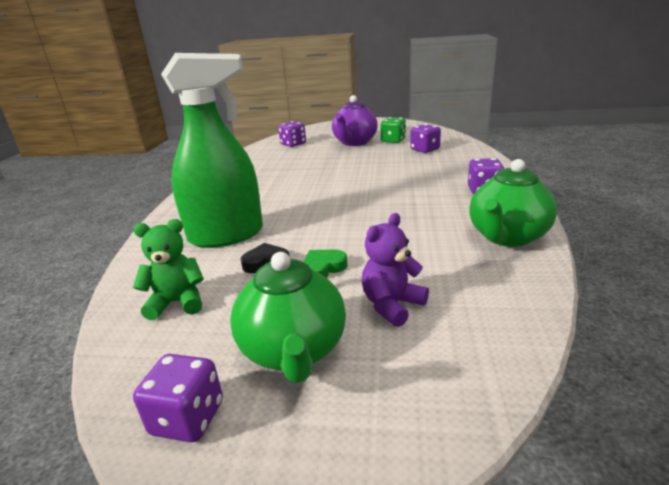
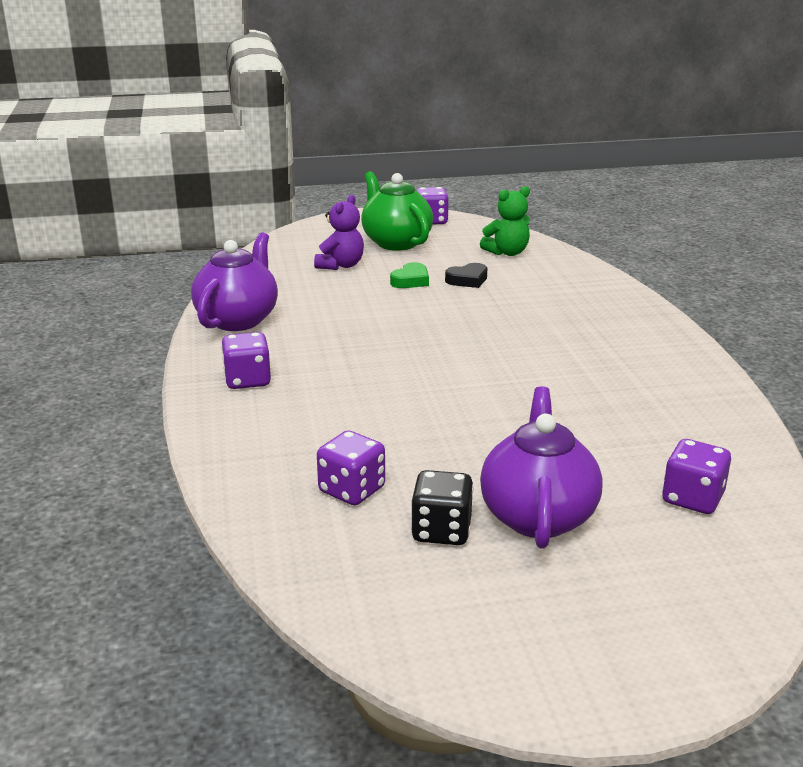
camera: 160 degrees right, 0 degrees up
(227, 235) = (540, 297): green spray bottle -> none
(393, 140) = (441, 531): green dice -> black dice
(507, 237) = (238, 320): green teapot -> purple teapot

